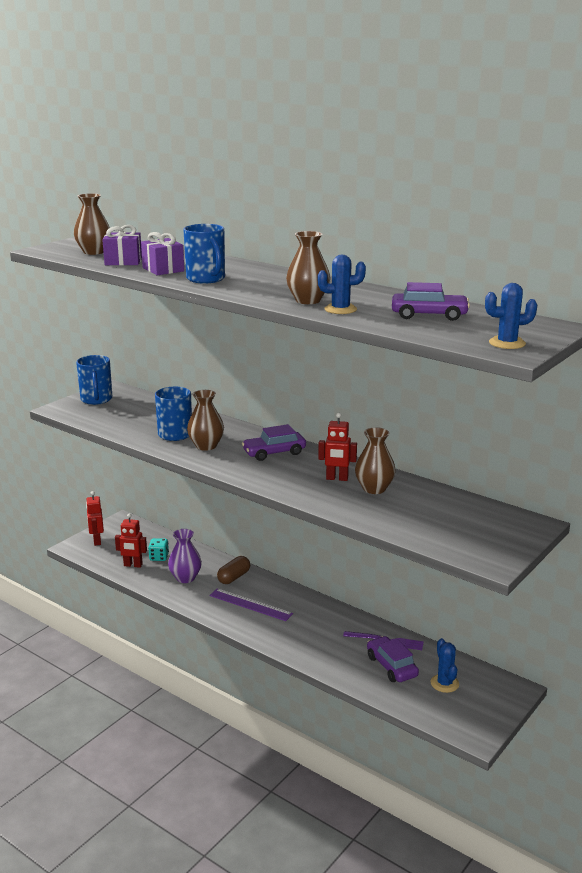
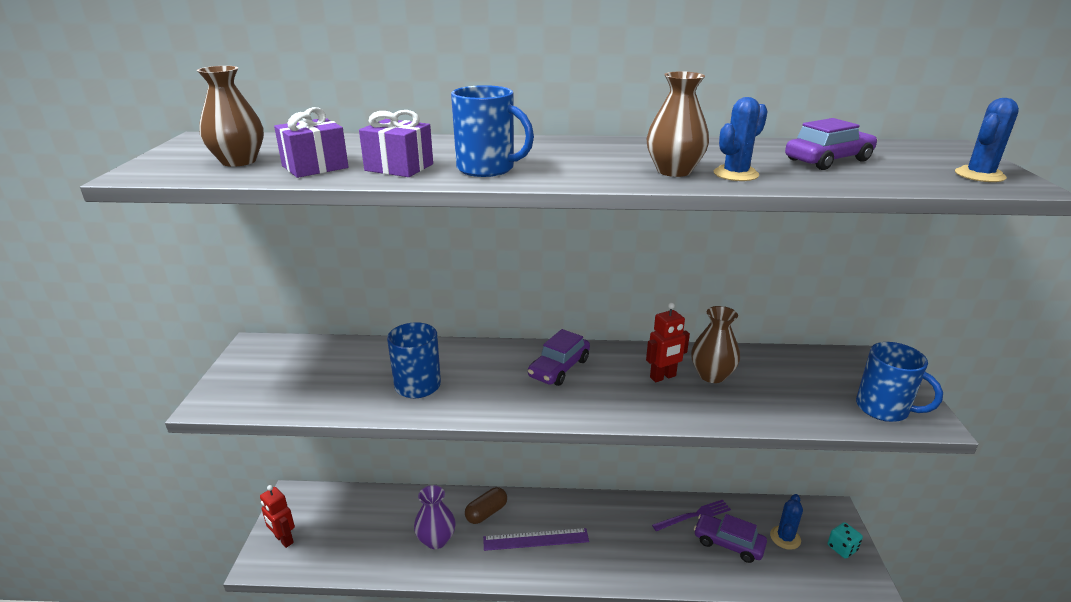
camera: 35 degrees left, 5 degrees up
(96, 400) = (252, 369): blue mug -> blue mug (884, 409)
(133, 565) = (359, 553): red robot -> none
(159, 557) = (381, 526): turquoise dice -> turquoise dice (842, 548)
(206, 446) = (475, 388): brown vase -> none
(234, 577) = (486, 513): brown capsule -> brown capsule turned 45 degrees clockwise
(444, 683) = (785, 538): blue cactus -> blue cactus turned 75 degrees clockwise

